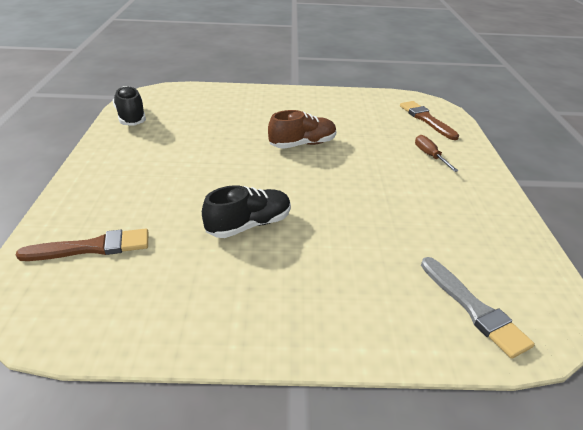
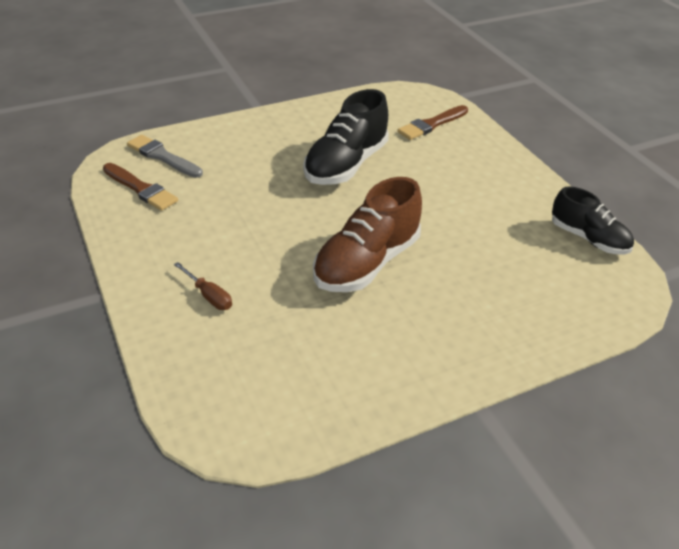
camera: 155 degrees right, 5 degrees up
(249, 225) = (346, 165): black shoe -> black shoe, size x1.55
(302, 144) = (366, 263): brown shoe -> brown shoe, size x1.55
(426, 119) = (224, 379): brown brush -> brown brush (141, 189)

